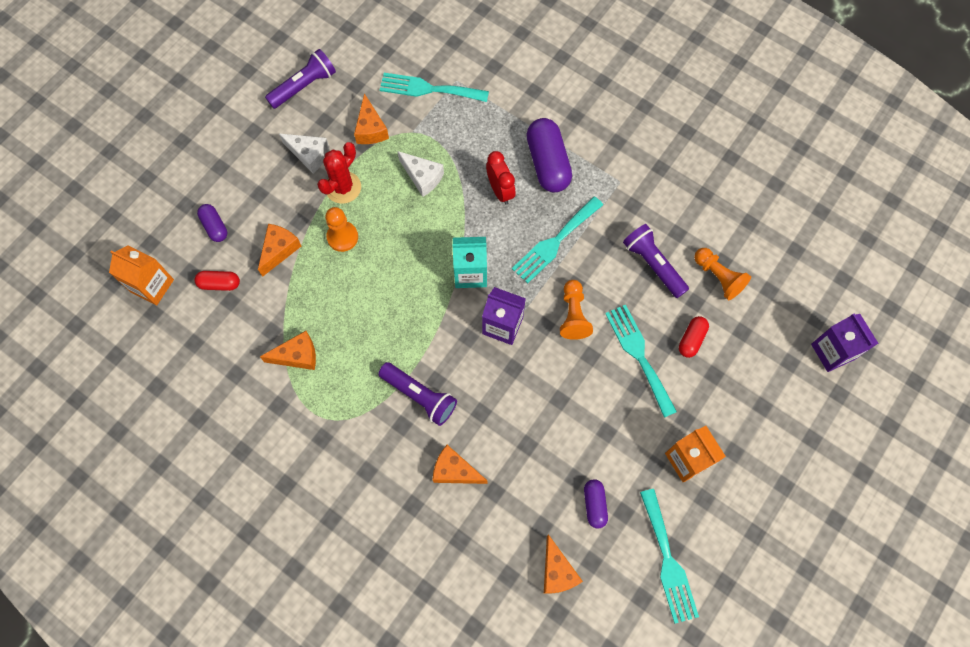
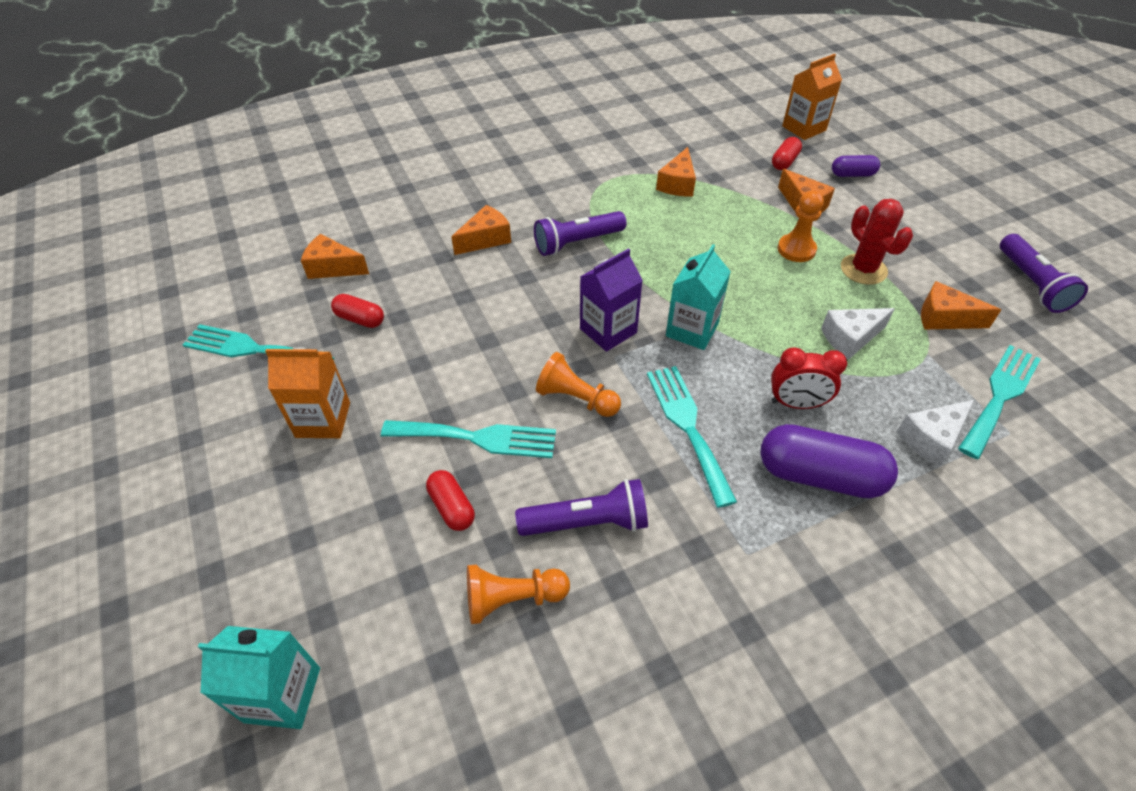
camera: 120 degrees right, 20 degrees down
(309, 155) = (921, 258): white cheese -> white cheese (931, 439)
(594, 505) = (360, 319): purple capsule -> red capsule
(832, 351) = (282, 694): purple carton -> turquoise carton

